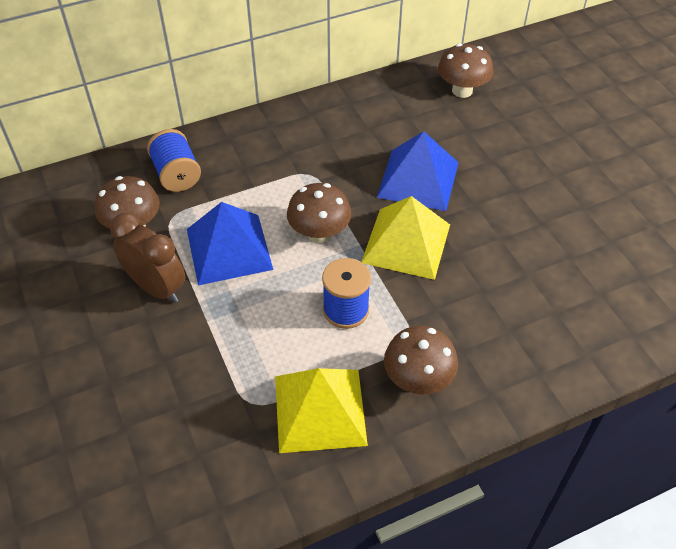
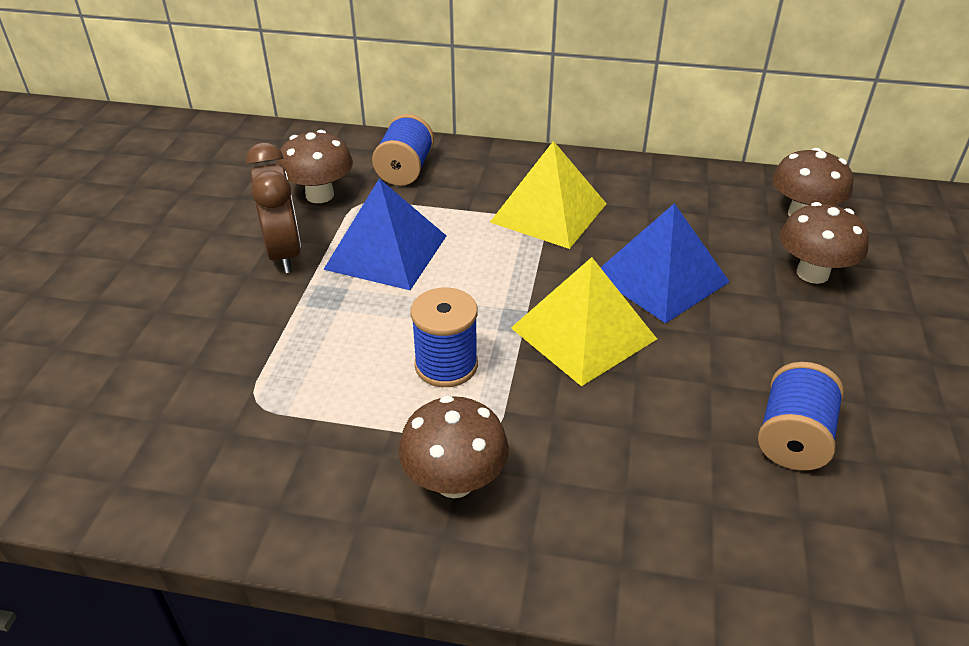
camera: 35 degrees right, 10 degrees down
(319, 233) = (493, 280): brown mushroom -> brown mushroom (812, 273)
(320, 410) = (314, 448): yellow pyramid -> yellow pyramid (548, 213)
(564, 250) = (792, 438): none -> blue spool

